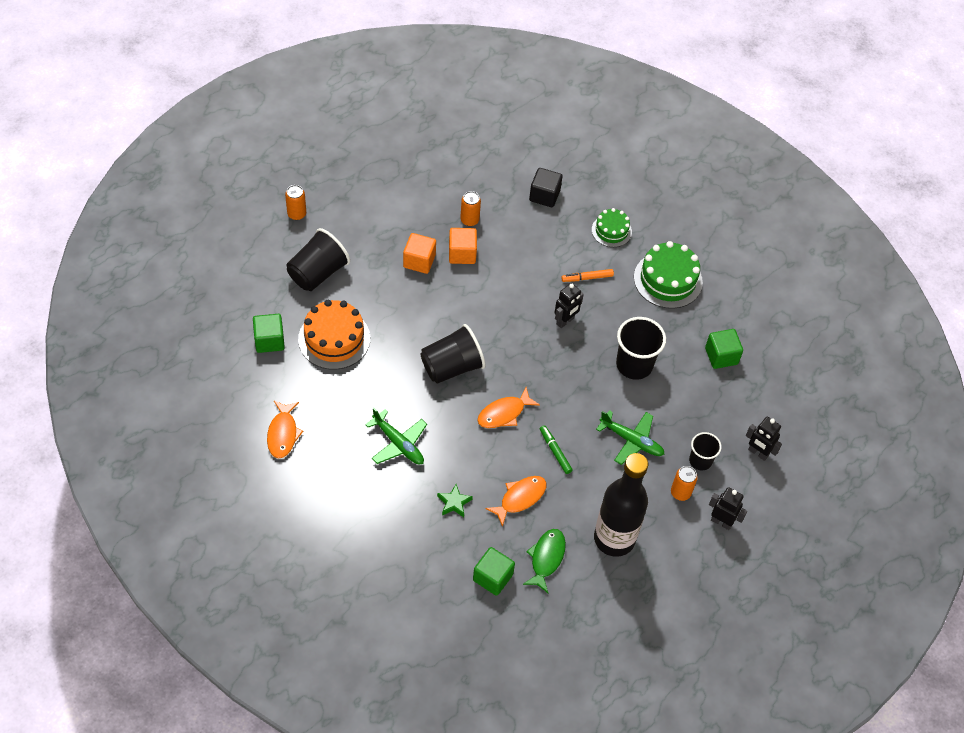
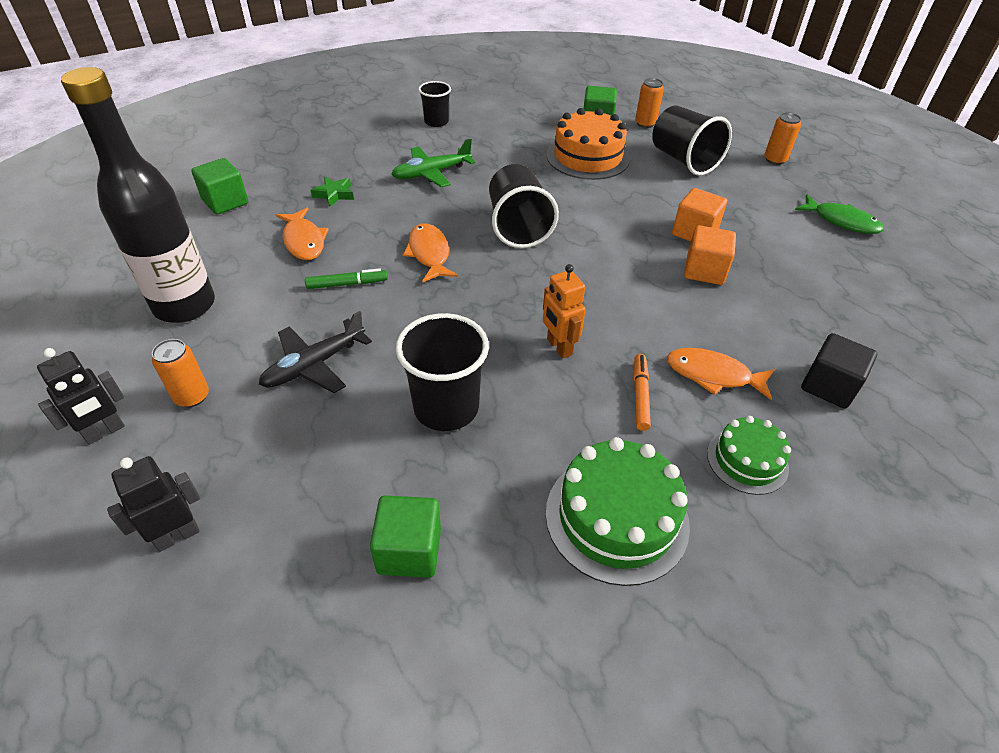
camera: 110 degrees right, 10 degrees down
(283, 434) = (481, 115): orange fish -> orange fish (713, 375)
(469, 220) = (769, 290): orange can -> orange can (645, 123)
(546, 558) = (212, 243): green fish -> green fish (841, 221)
(565, 321) = (559, 347): black robot -> orange robot
(631, 440) = (315, 365): green plane -> black plane
(700, 461) = (224, 440): black cup -> black cup (436, 122)

